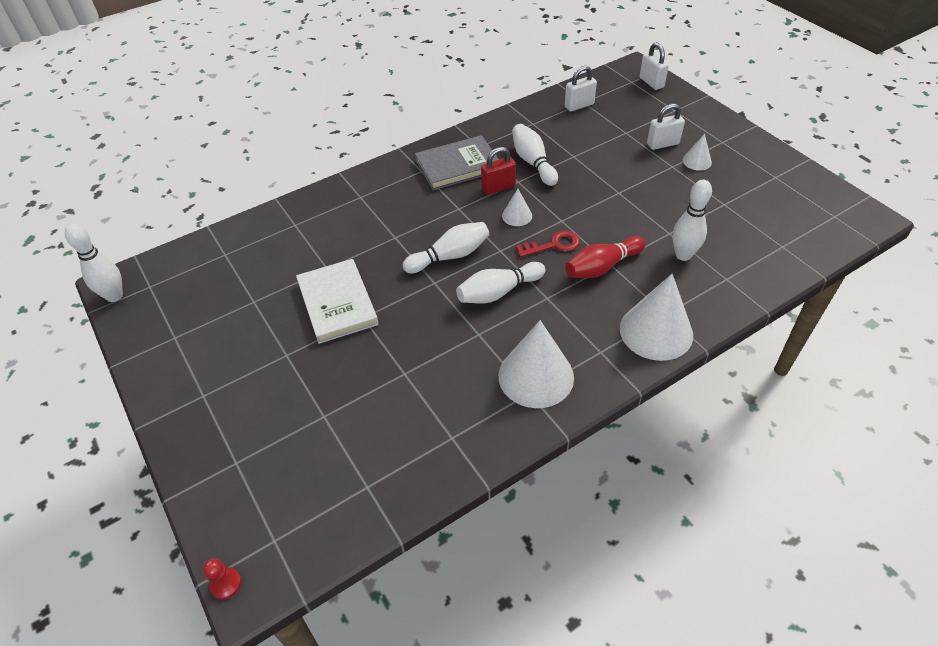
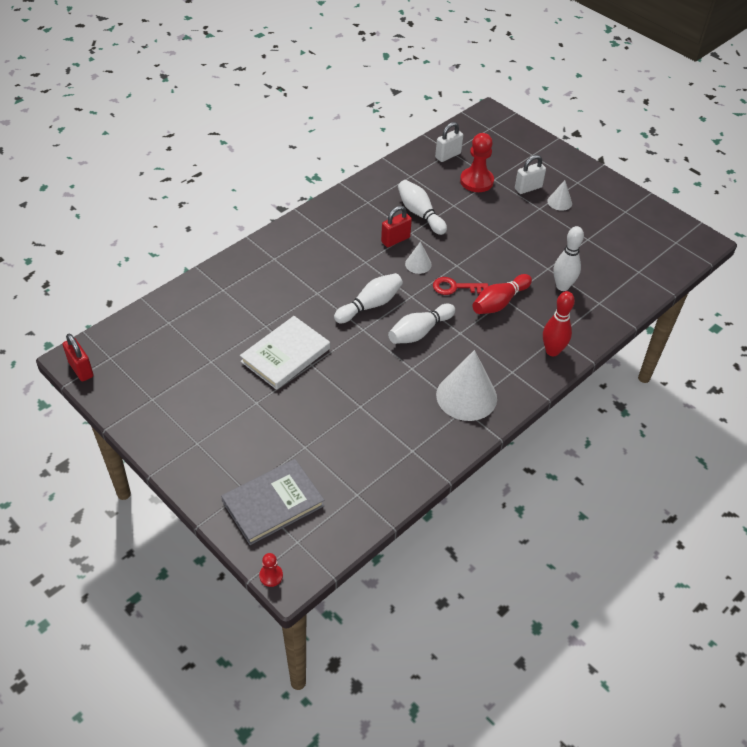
camera: 15 degrees left, 0 degrees up
(114, 296) = (81, 369): white bowling pin -> red padlock
(337, 303) = (285, 355): white book -> white book turned 75 degrees clockwise
(458, 166) = (354, 222): grey book -> grey book (273, 503)
(553, 245) = (455, 287): red key -> red key turned 150 degrees counterclockwise
(605, 133) = (476, 181): none -> red pawn
(651, 82) = (507, 128): white padlock -> none
(656, 331) = (552, 351): white cone -> red bowling pin

